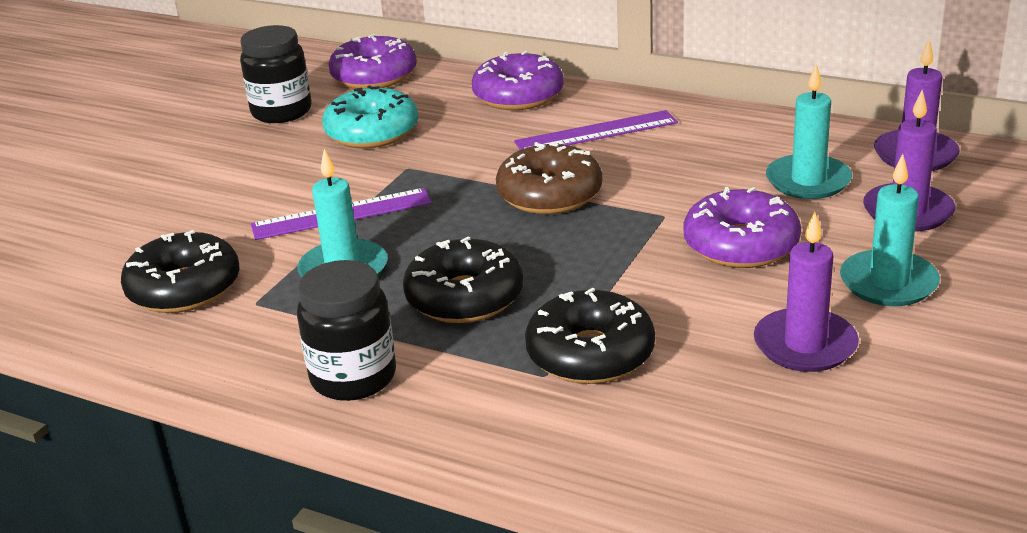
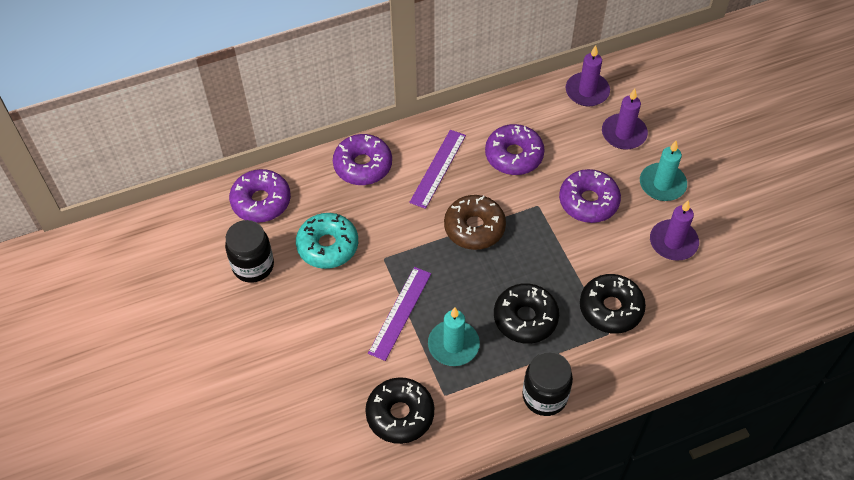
camera: 50 degrees left, 25 degrees up
(709, 163) = (514, 155): none -> purple donut
(808, 181) = (566, 140): turquoise candle -> none

